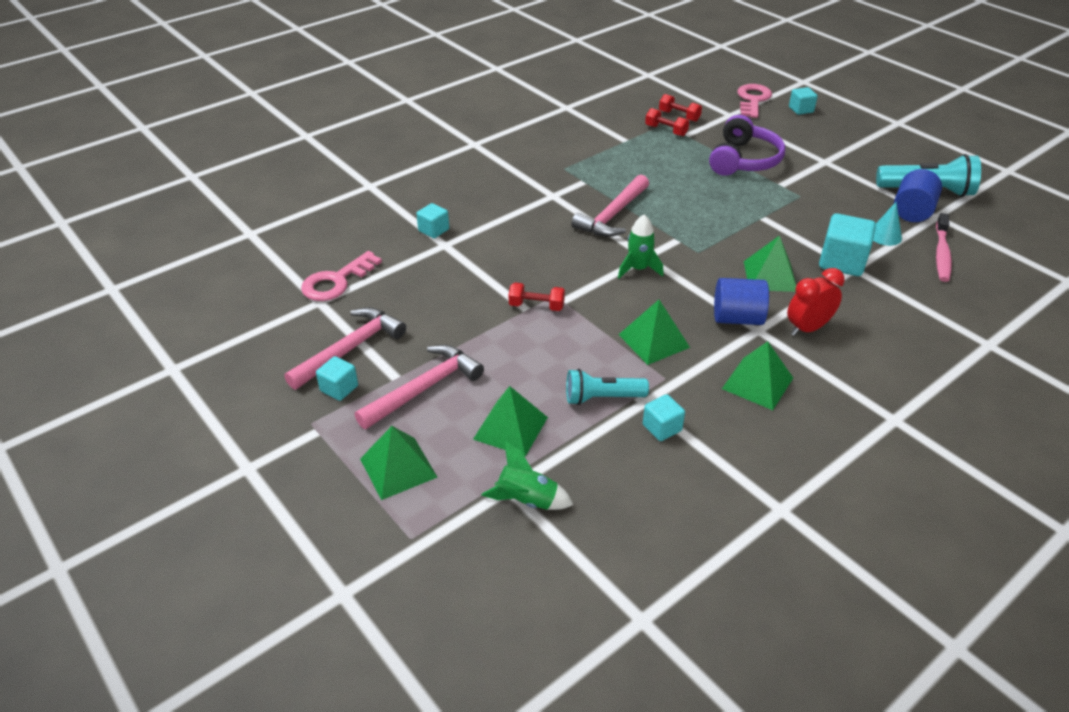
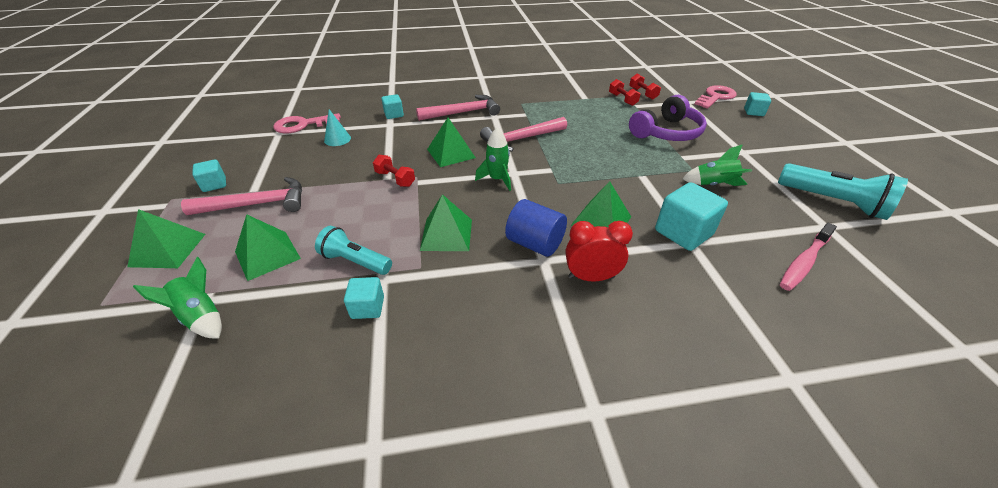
camera: 30 degrees right, 0 degrees up
(350, 349) = (254, 164): pink hammer -> pink hammer (463, 112)
(757, 383) = (491, 306): green pyramid -> green pyramid (451, 153)
(829, 206) = (714, 185): none -> green rocket
(885, 236) = (750, 225): turquoise cone -> turquoise cone (337, 139)
(912, 212) = (800, 214): blue cylinder -> none

